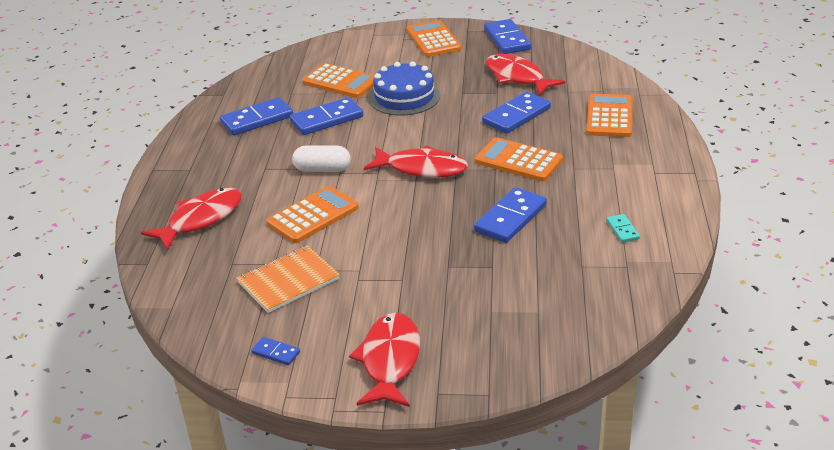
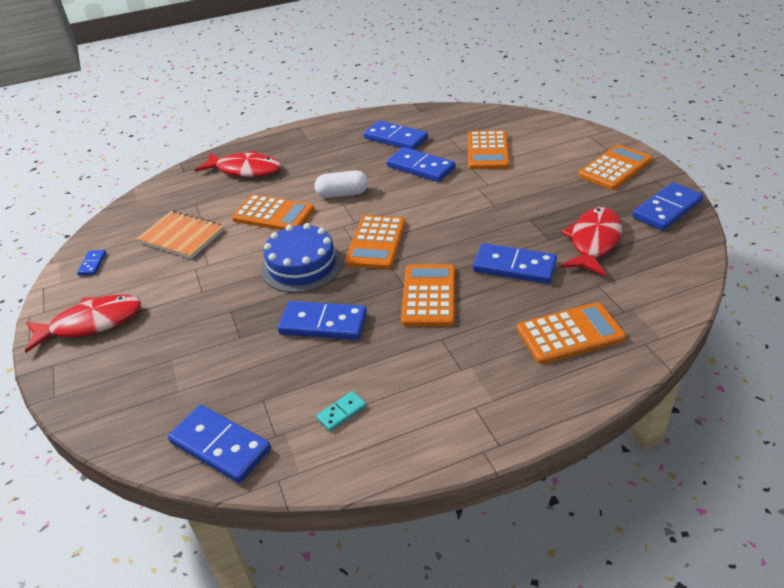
camera: 65 degrees right, 5 degrees up
(322, 169) = (342, 194): white capsule -> white capsule turned 75 degrees counterclockwise
(404, 97) = (491, 191): blue cake -> blue cake (301, 265)
(422, 168) = (376, 243): red fish -> orange calculator
(621, 296) = (220, 446): none -> blue domino

